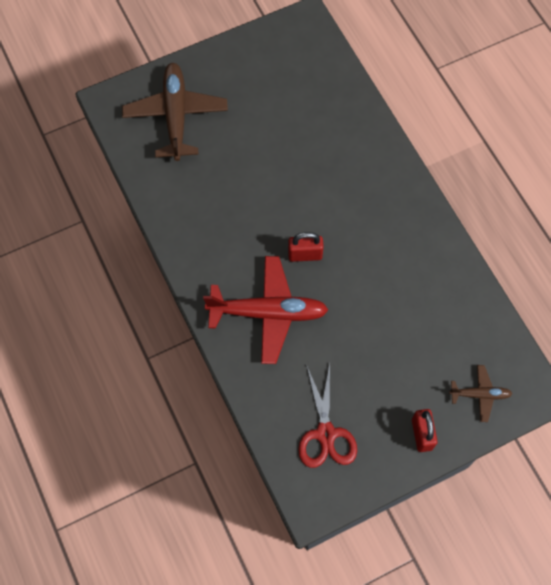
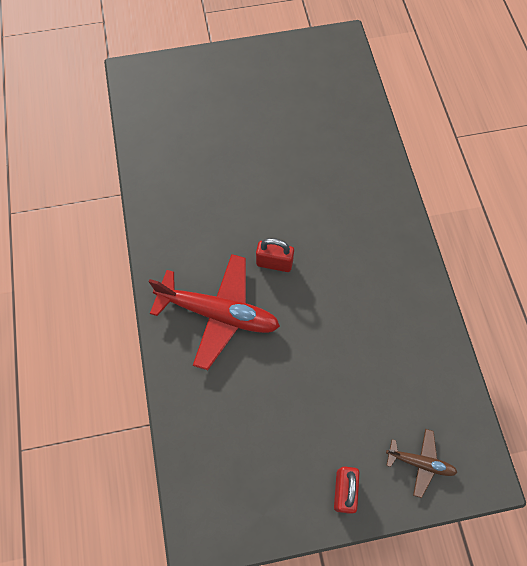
camera: 15 degrees right, 0 degrees up
(176, 115) = (190, 99): brown plane -> none
(326, 434) = (239, 460): red scissors -> none

